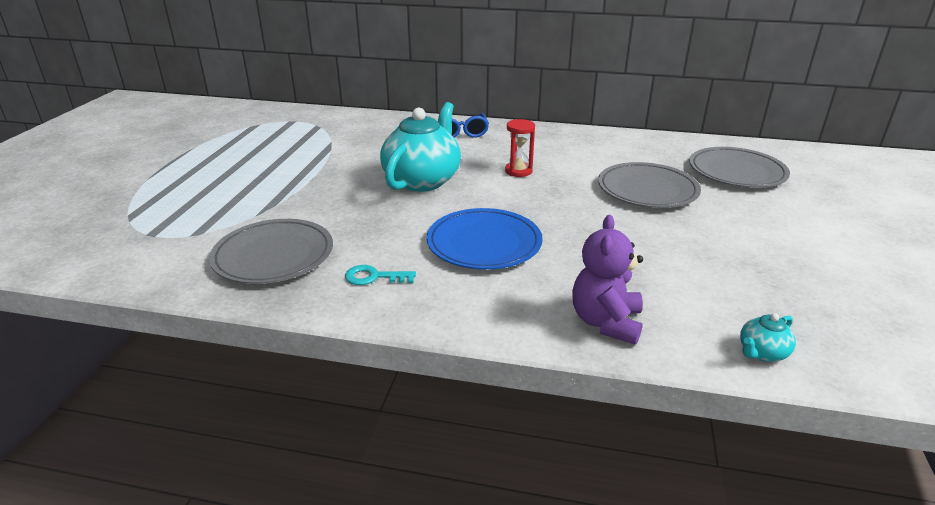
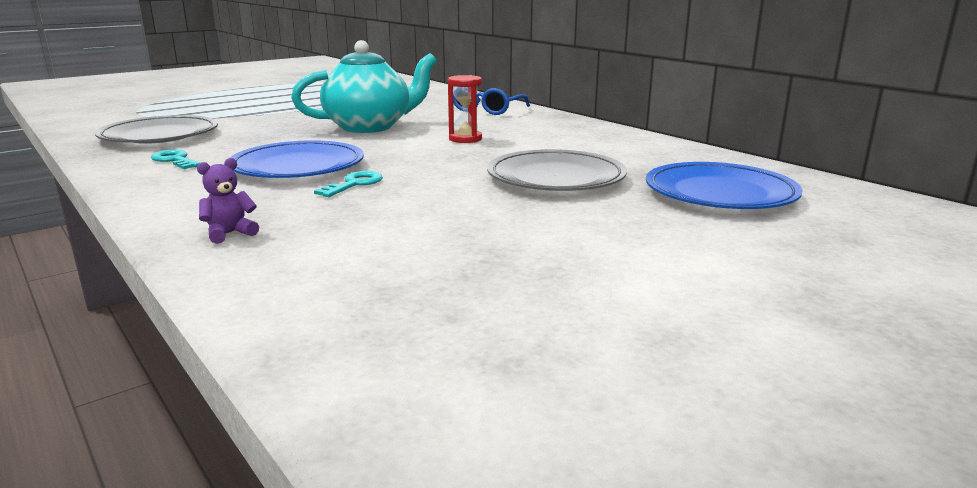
camera: 40 degrees right, 10 degrees down
(561, 244) = (354, 184): none -> turquoise key
(606, 322) = (229, 234): purple teddy bear -> purple teddy bear, size x0.54
(736, 172) = (720, 193): grey plate -> blue plate
(762, 353) = (283, 306): turquoise teapot -> none

